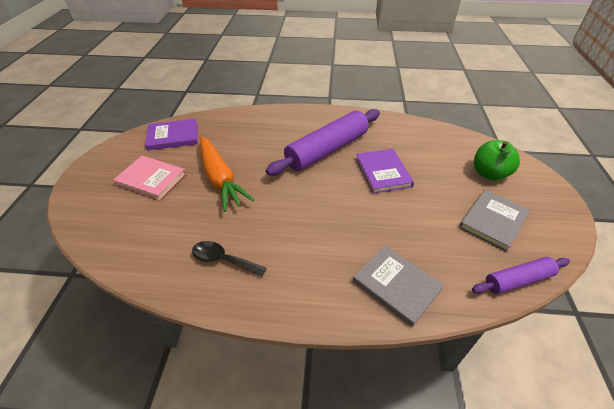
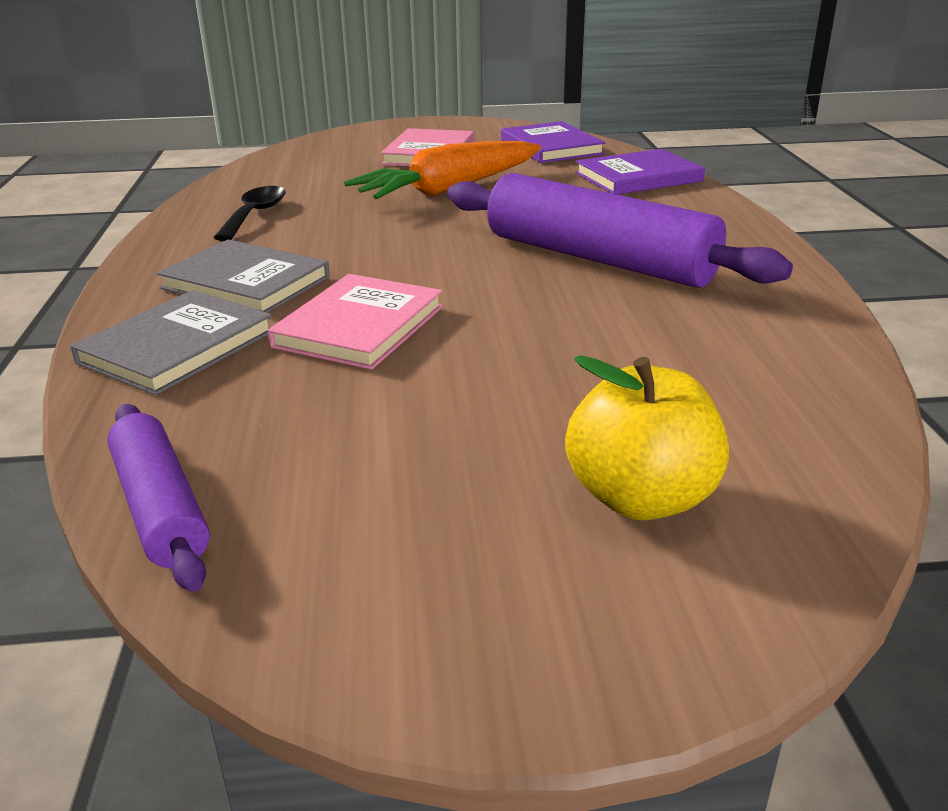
camera: 80 degrees right, 15 degrees down
(381, 222) = (359, 326): none -> pink book
(383, 172) = (547, 323): purple book -> purple book (638, 177)
(489, 173) = (641, 498): green apple -> yellow apple
(493, 221) = (393, 486): grey book -> grey book (246, 282)

